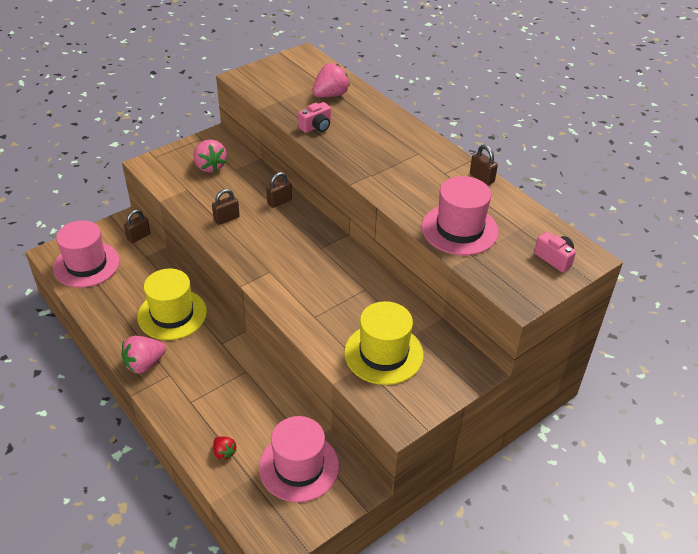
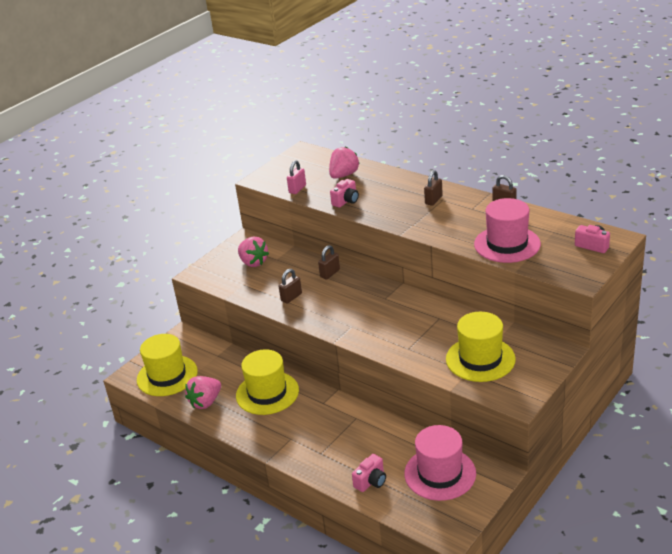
camera: 10 degrees left, 10 degrees down
(86, 264) = (167, 376): pink hat -> yellow hat
(138, 237) = (202, 342): brown padlock -> brown padlock (433, 200)
(144, 364) = (264, 436): pink strawberry -> pink strawberry (206, 402)
(224, 452) = (371, 481): red strawberry -> pink camera
(274, 99) = (297, 189): none -> pink padlock

